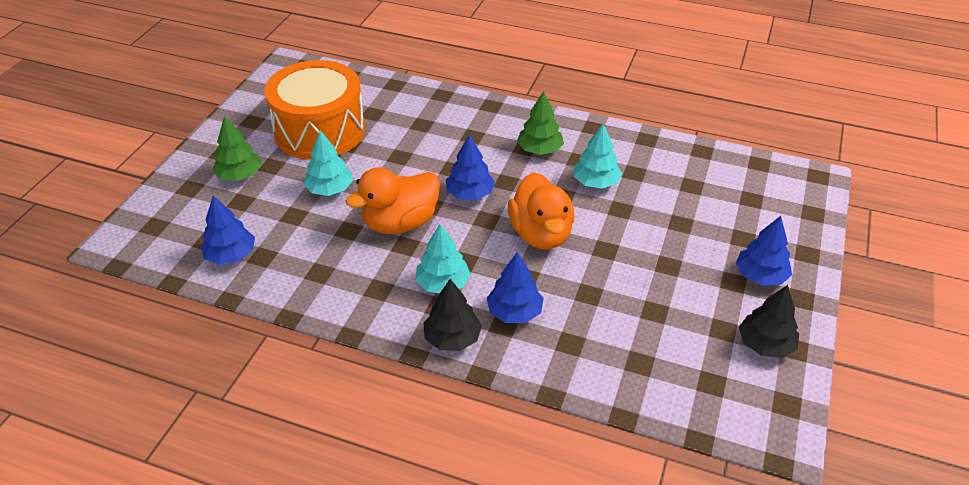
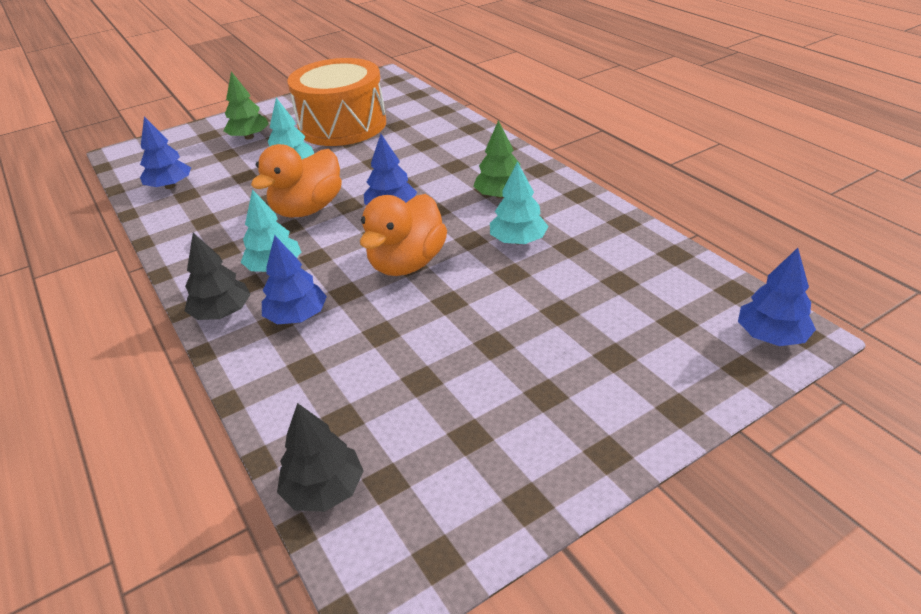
camera: 40 degrees right, 5 degrees down
(400, 223) = (308, 209): orange duck -> orange duck turned 60 degrees counterclockwise
(760, 276) = (586, 404): blue tree -> blue tree (771, 336)
(765, 344) = (497, 478): black tree -> black tree (324, 490)

